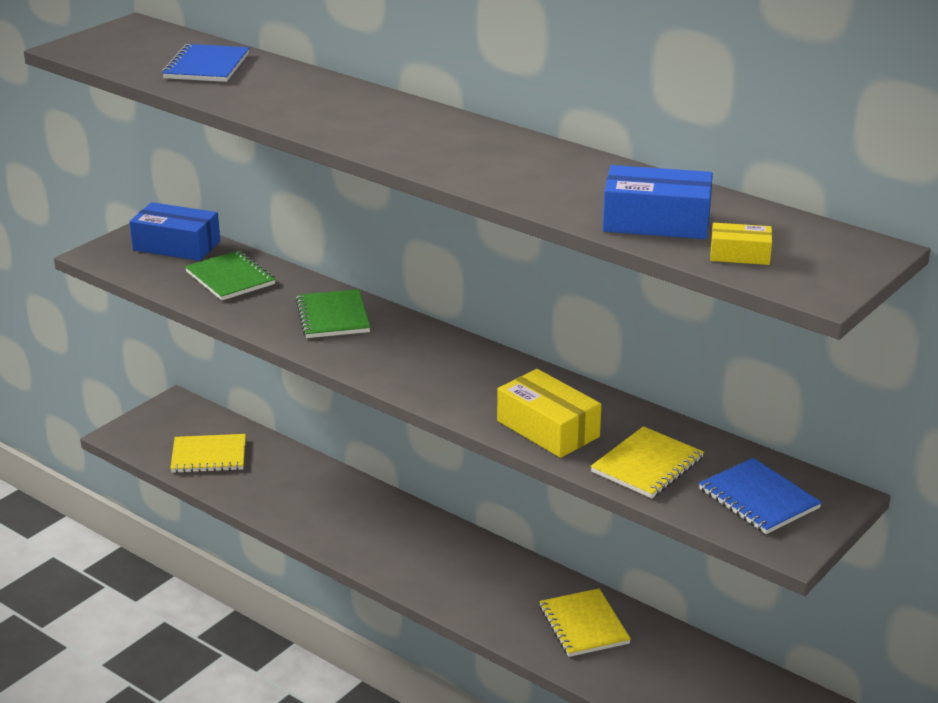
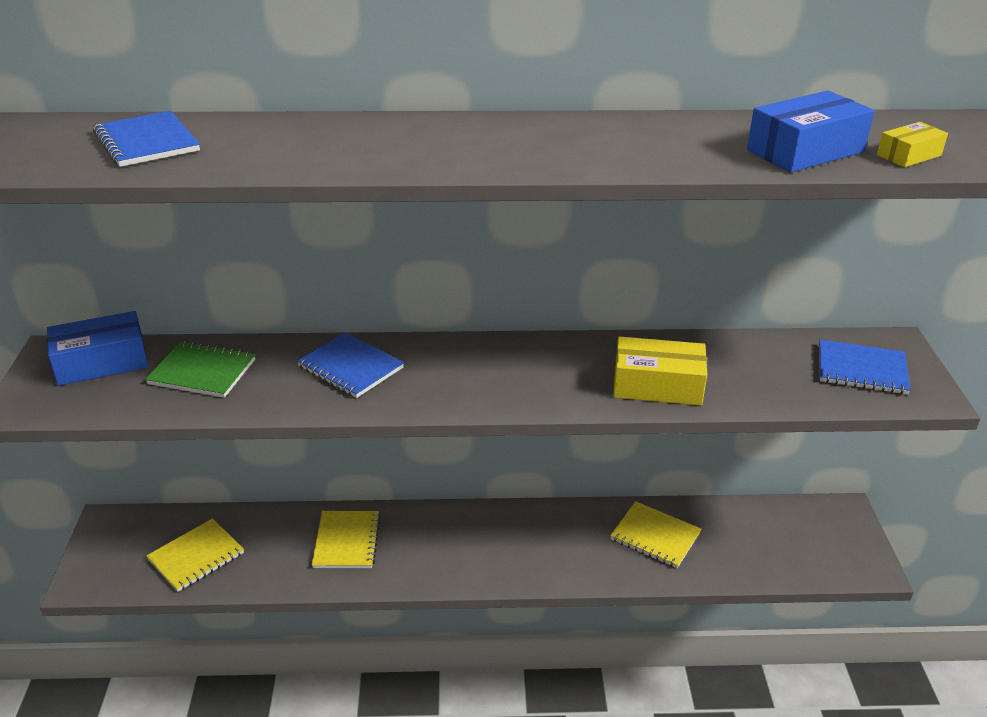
camera: 40 degrees left, 5 degrees up
(333, 316) = (350, 367): green notebook -> blue notebook
(647, 465) = (762, 380): yellow notebook -> yellow notebook (347, 541)

